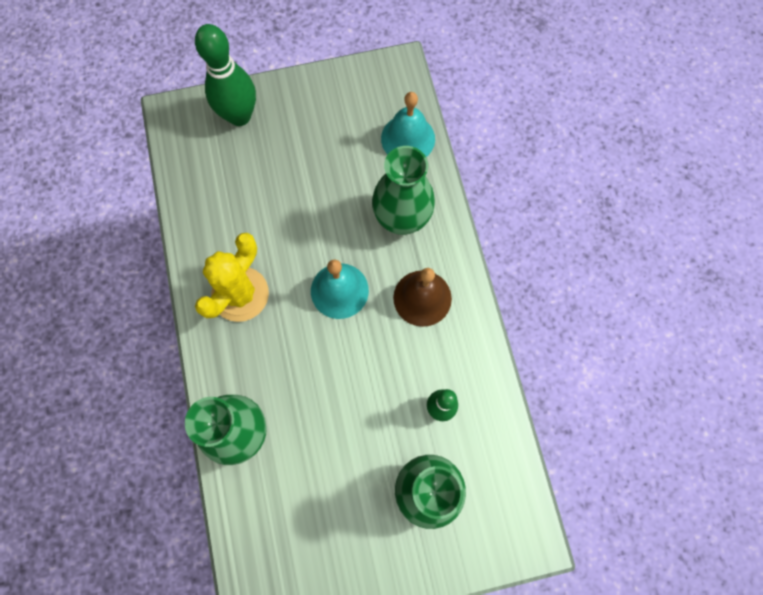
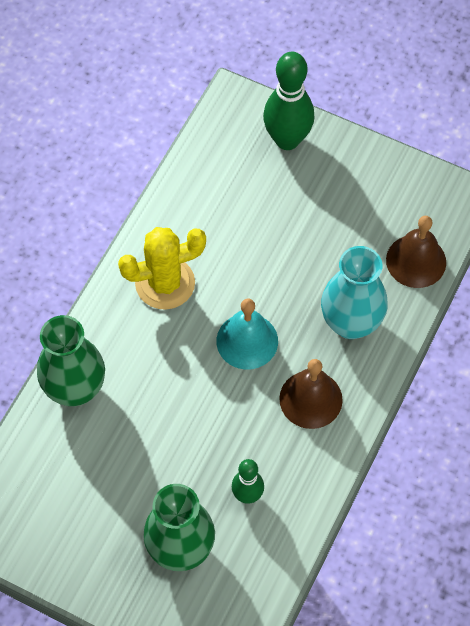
camera: 40 degrees right, 10 degrees down
(402, 218) = (351, 323): green vase -> turquoise vase
(408, 138) = (416, 261): turquoise bell -> brown bell

